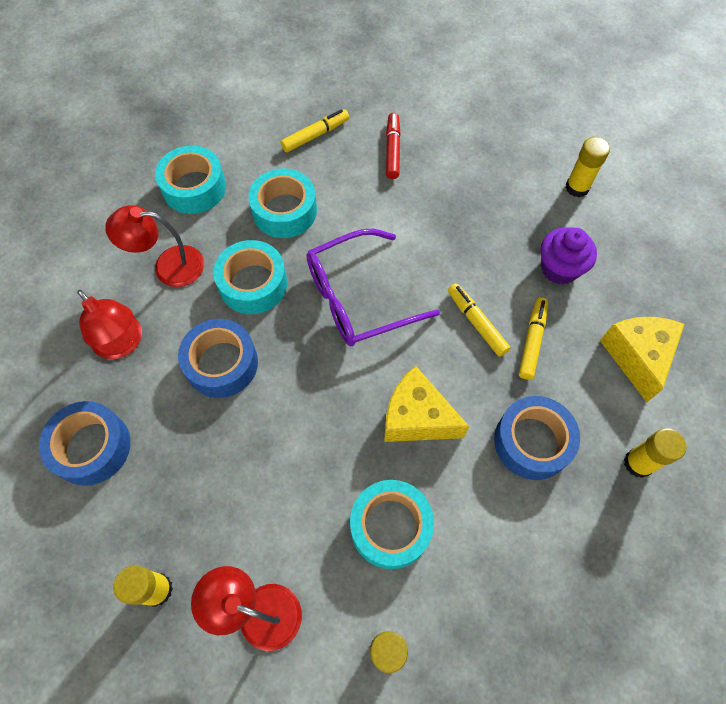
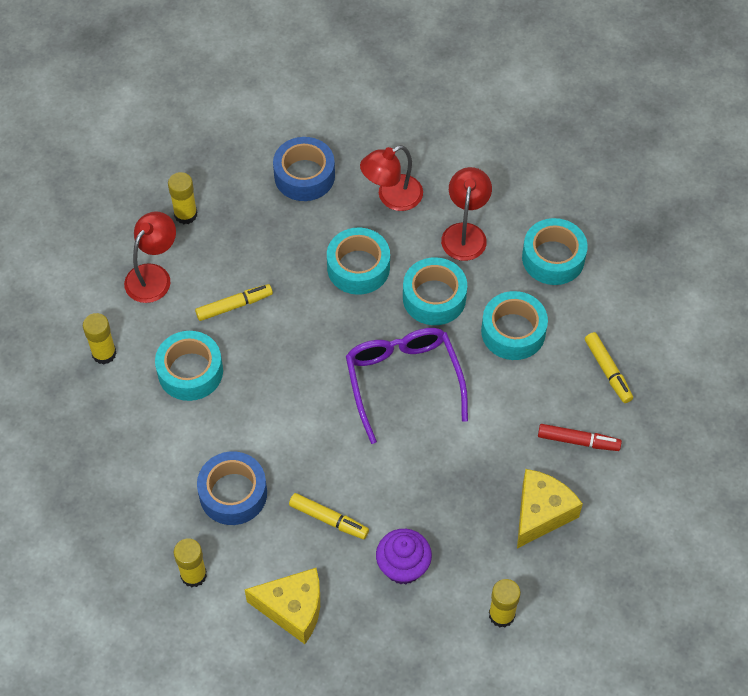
camera: 100 degrees right, 5 degrees down
(222, 363) = (358, 267): blue tape -> turquoise tape
(416, 417) = (276, 407): yellow cheese -> yellow cheese (541, 513)
(476, 322) = (357, 476): yellow marker -> yellow marker (234, 306)

